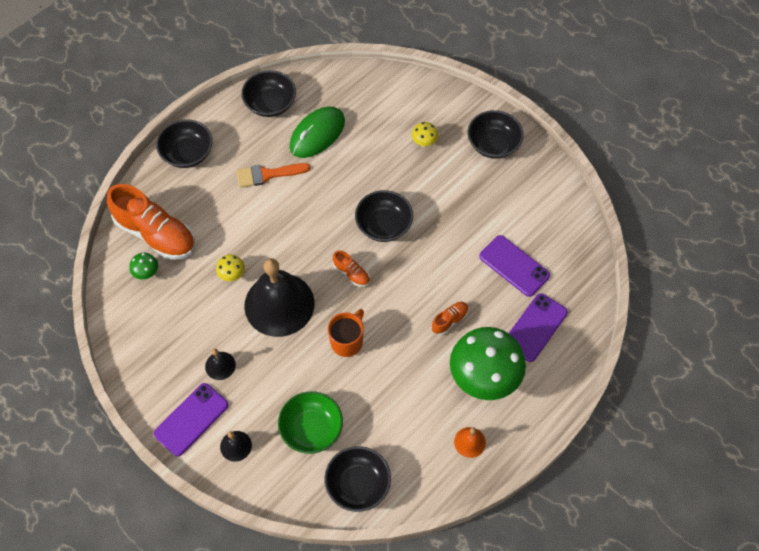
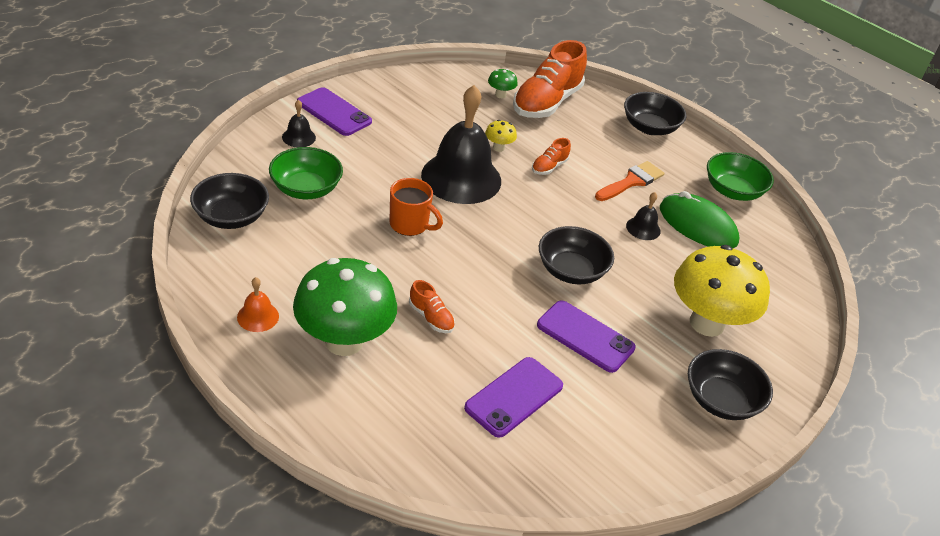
camera: 85 degrees right, 20 degrees down
(220, 365) = (391, 133): black bell -> black bell (643, 228)
(267, 174) = (631, 181): orange brush -> orange brush turned 60 degrees clockwise
(270, 103) = (733, 191): black bowl -> green bowl
(351, 273) = (500, 236): orange shoe -> orange shoe (549, 167)
(424, 142) = (706, 323): yellow mushroom -> yellow mushroom, size x2.46
(535, 327) = (413, 408): purple phone -> purple phone (585, 336)

